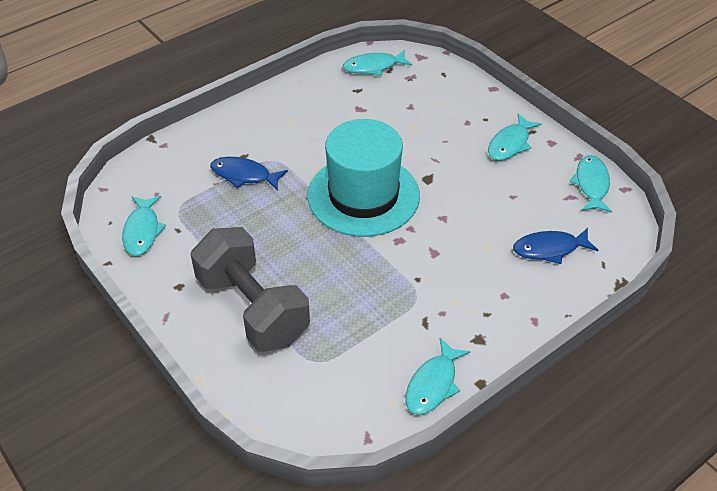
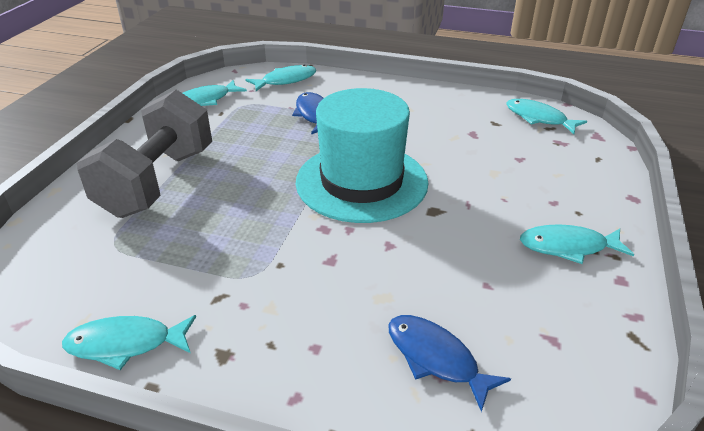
camera: 55 degrees right, 10 degrees down
(591, 184) = (602, 351): turquoise fish -> turquoise fish (285, 80)

